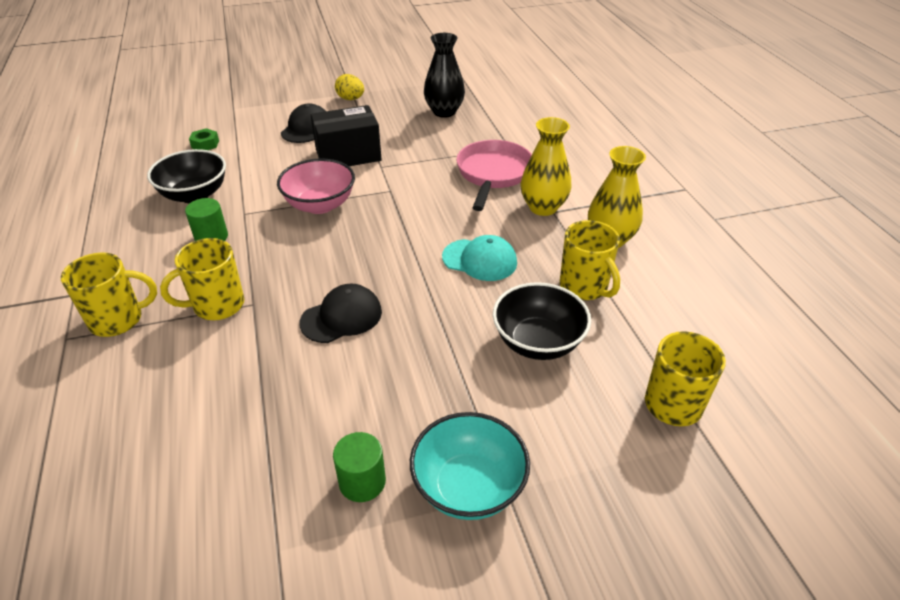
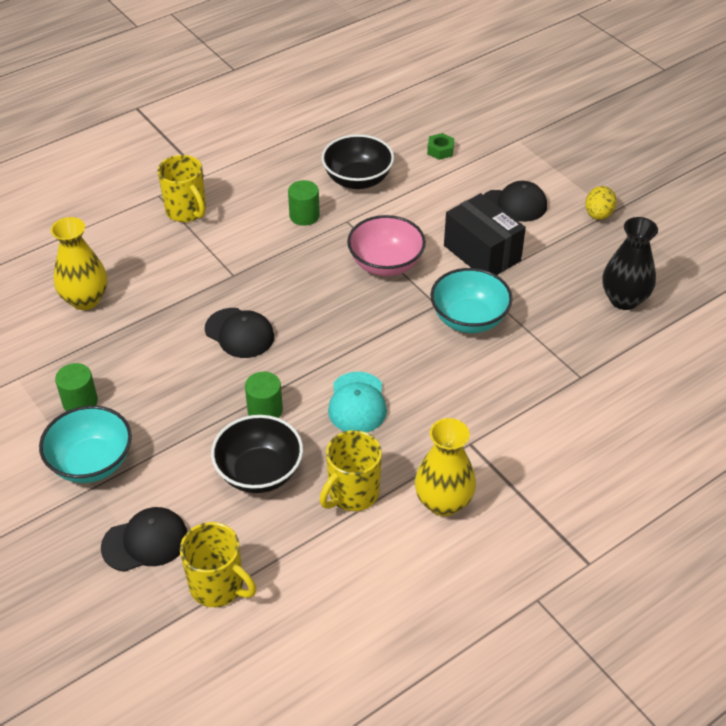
camera: 70 degrees right, 5 degrees up
(217, 305) = (223, 256): yellow mug -> none
(418, 179) = (469, 319): none -> turquoise bowl
(458, 321) = (265, 410): none -> green cylinder
(493, 174) = (514, 376): pink pan -> none
(543, 207) = (473, 433): yellow vase -> yellow vase (85, 300)
(603, 454) = (145, 542): none -> black cap

